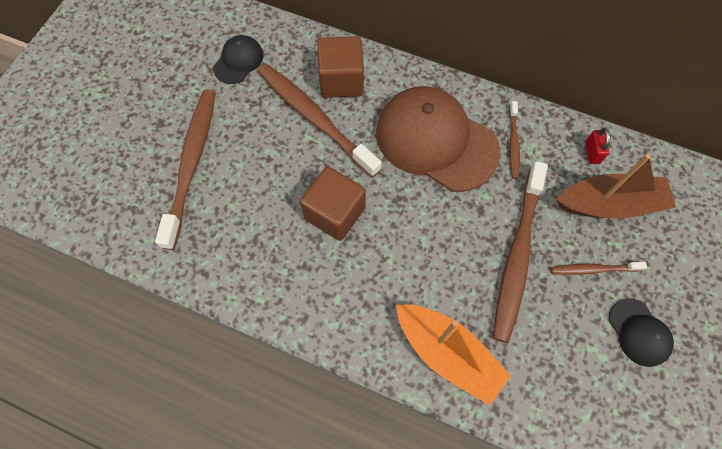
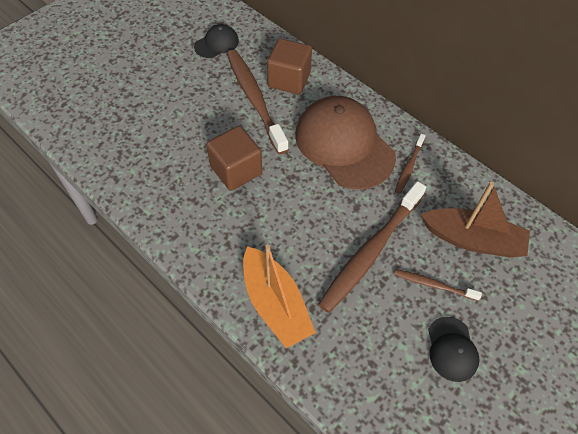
camera: 20 degrees right, 10 degrees down
(192, 164) = (146, 102): brown toothbrush -> none
(592, 152) = (475, 195): red padlock -> none

